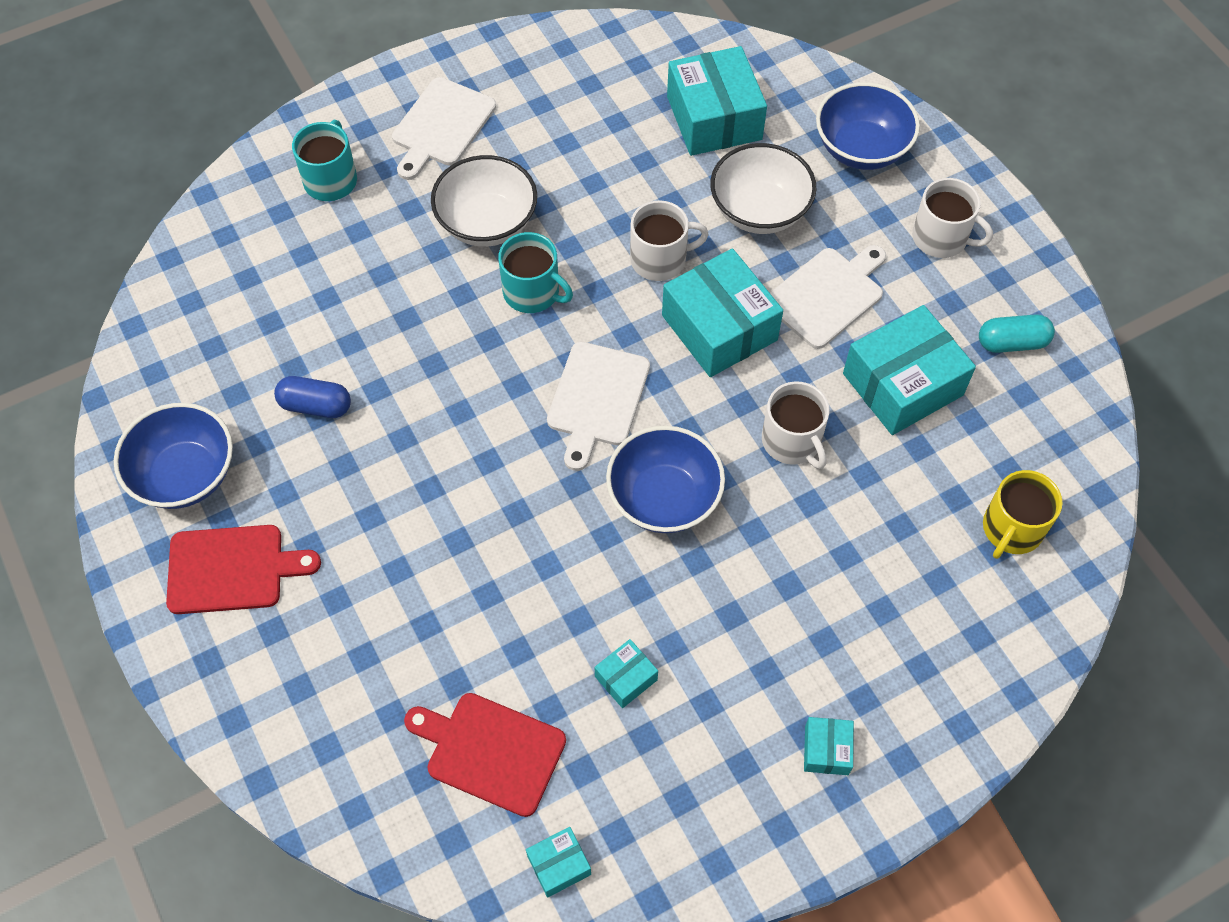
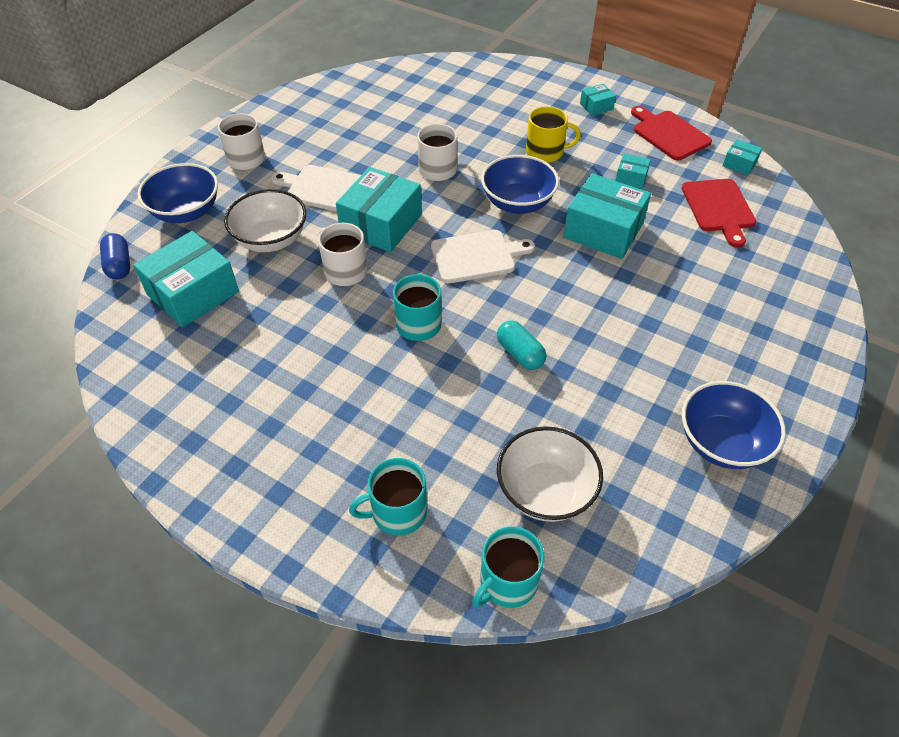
camera: 120 degrees left, 10 degrees down
(209, 224) = (507, 582): none -> turquoise mug
(232, 569) = (751, 373): red cutting board -> red cutting board (669, 134)
(315, 405) = (604, 397): blue capsule -> blue capsule (119, 265)
(441, 126) = (290, 461): white cutting board -> none
(487, 223) = (374, 378): white bowl -> white bowl (545, 491)
(902, 384) = (367, 142): turquoise box -> turquoise box (603, 230)
(1011, 529) = (428, 86): yellow mug -> yellow mug (545, 152)
(1012, 343) = (309, 114): turquoise capsule -> turquoise capsule (520, 353)

